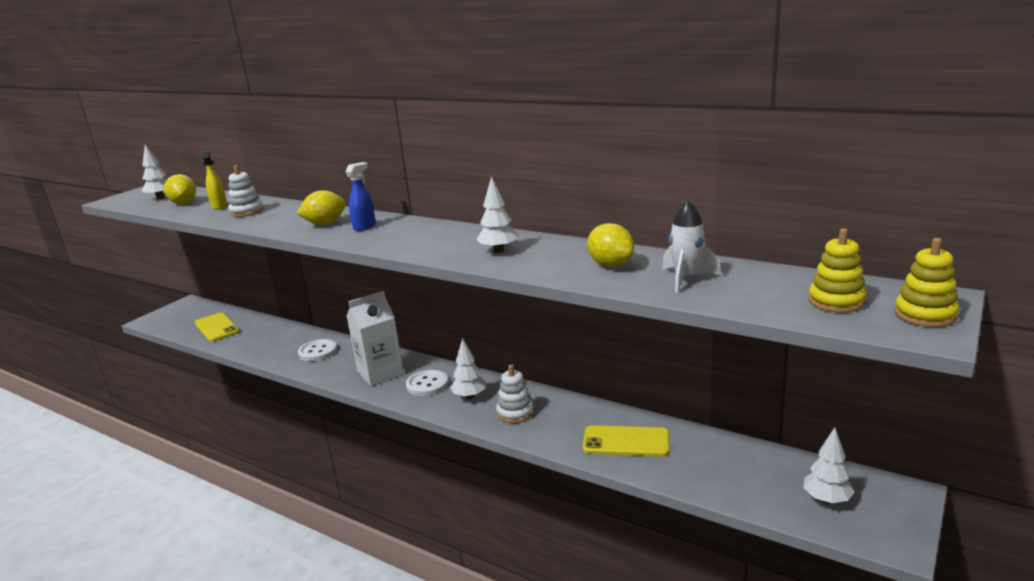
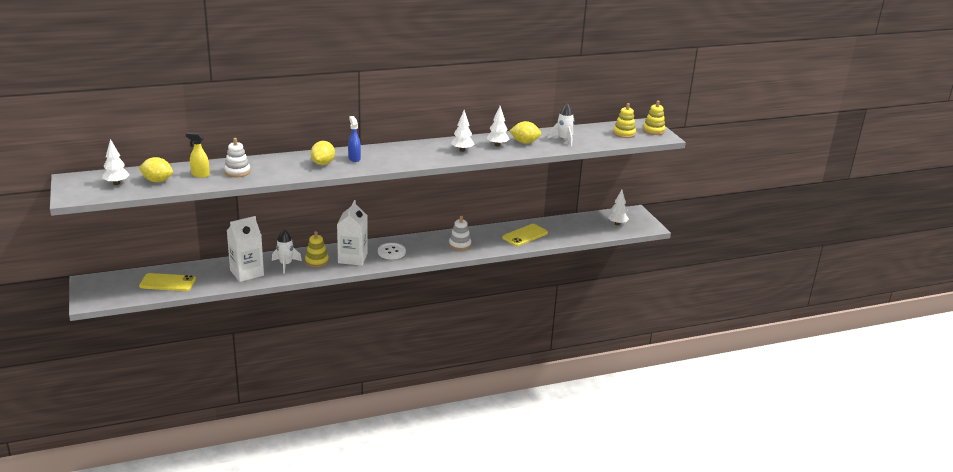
camera: 55 degrees left, 5 degrees up
(276, 345) = (247, 273): none -> white carton
(317, 352) = (285, 264): white button -> white rocket
(346, 361) = (316, 261): none -> yellow stacking toy
(469, 396) = (424, 248): white tree -> white tree (497, 145)

